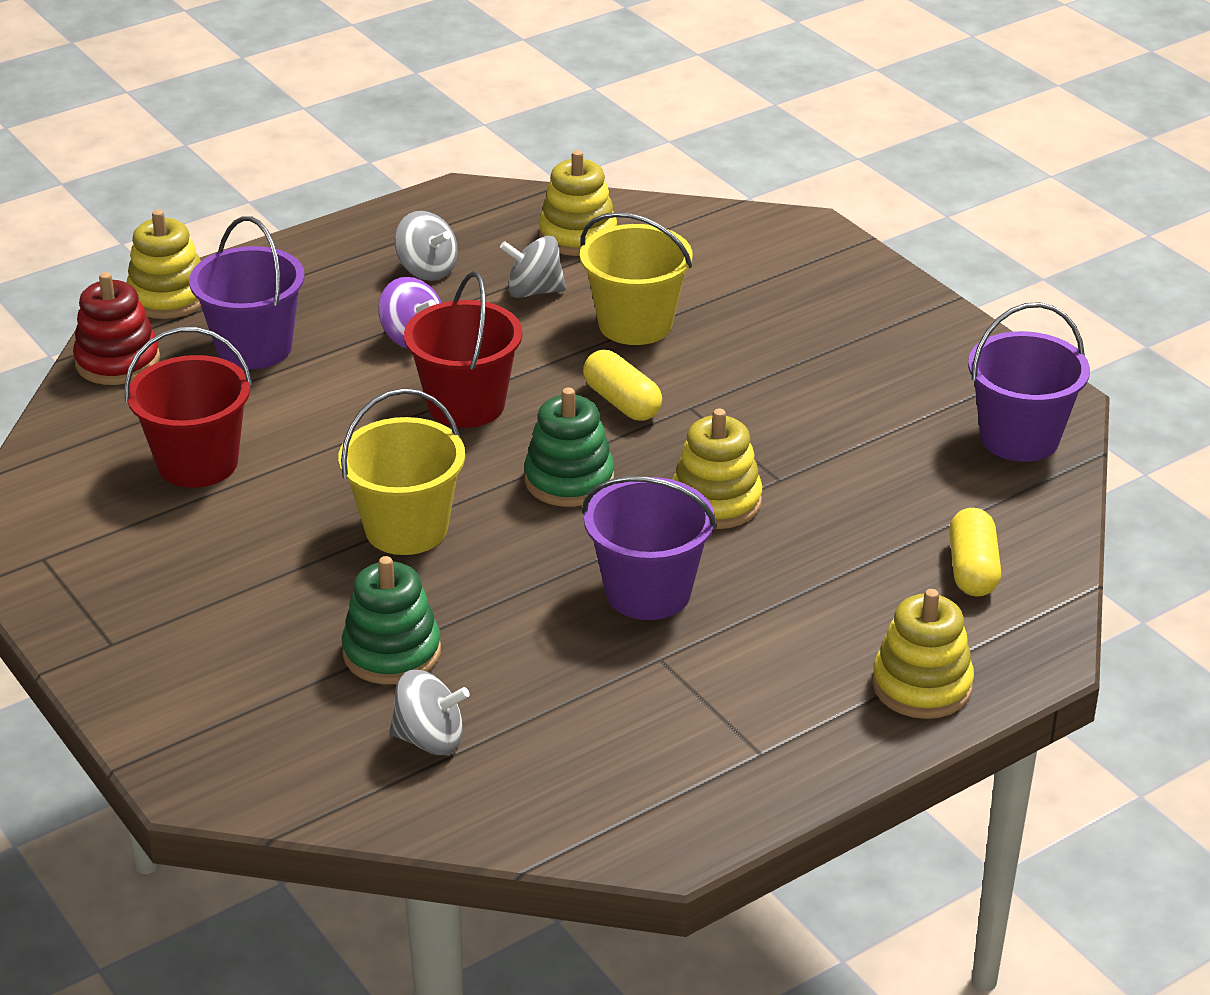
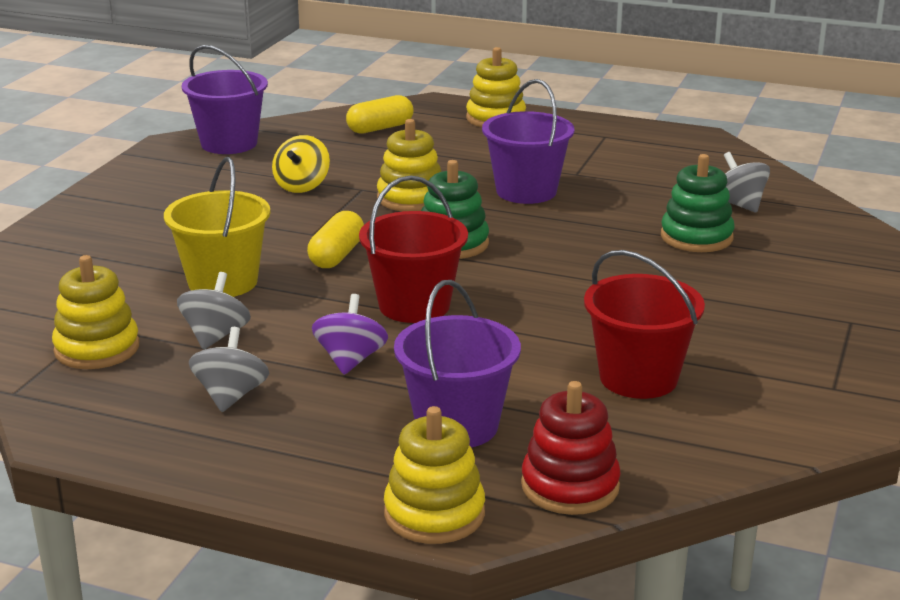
camera: 125 degrees left, 10 degrees down
(406, 529) = (583, 274): yellow bucket -> none
(534, 291) = (215, 336): grey spinning top -> grey spinning top turned 135 degrees counterclockwise
(828, 443) = (302, 186): none -> yellow spinning top

